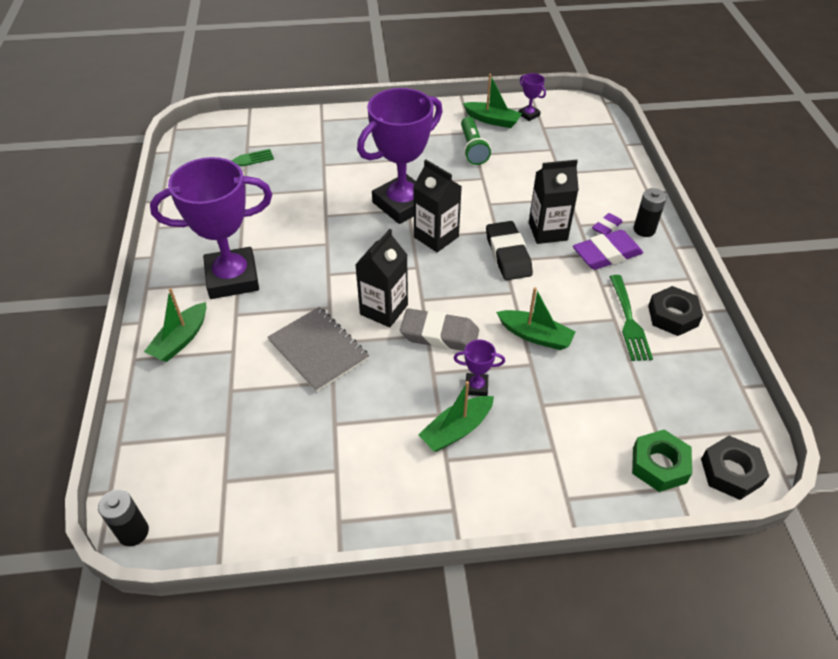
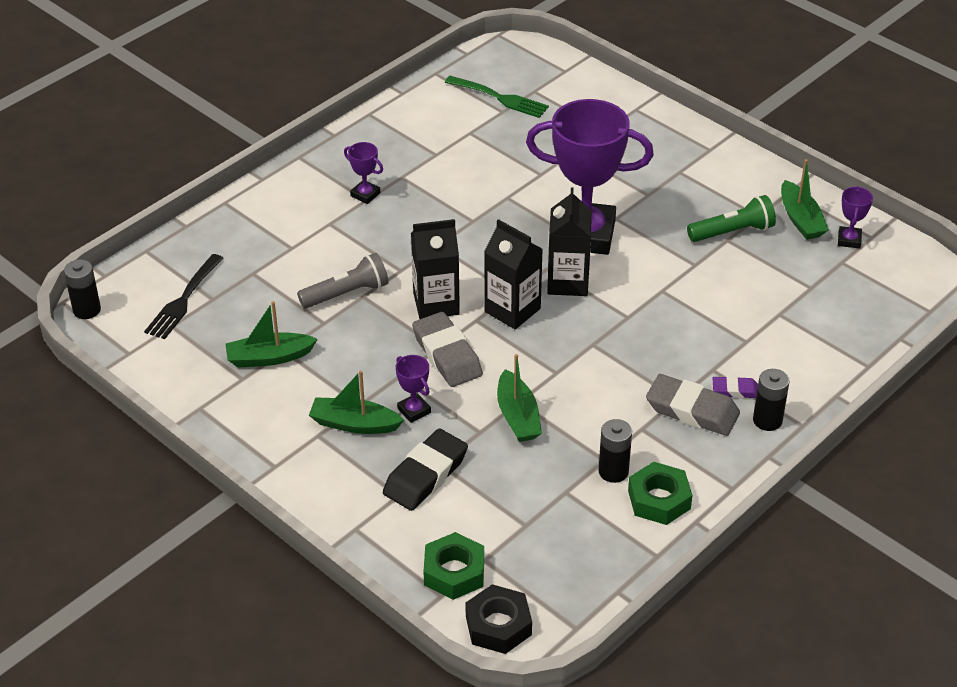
camera: 50 degrees right, 5 degrees down
(180, 340) = (270, 212): green boat -> green boat (269, 357)
(206, 454) = (183, 300): none -> black fork
(232, 278) = (365, 194): purple trophy -> purple trophy, size x0.40
(318, 350) = (347, 294): grey notebook -> grey flashlight
(472, 148) = (732, 232): green flashlight -> green flashlight turned 150 degrees counterclockwise
(508, 255) = (604, 342): black eraser -> black eraser (425, 475)
(548, 231) = (673, 352): black carton -> black carton (512, 310)
(606, 254) = (692, 410): purple eraser -> grey eraser
(629, 321) = (613, 471): green fork -> black battery
(673, 316) = (659, 500): black nut -> green nut

